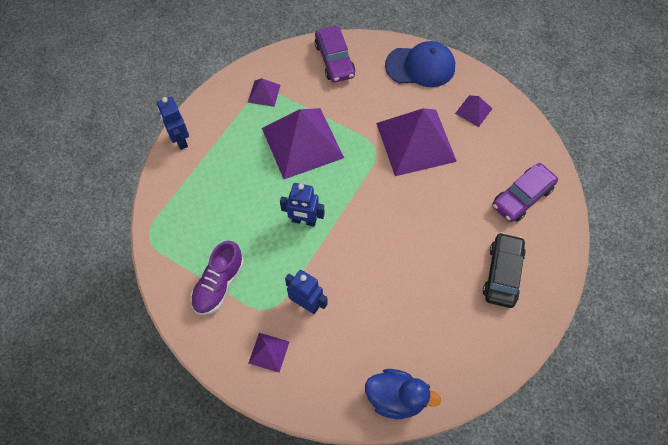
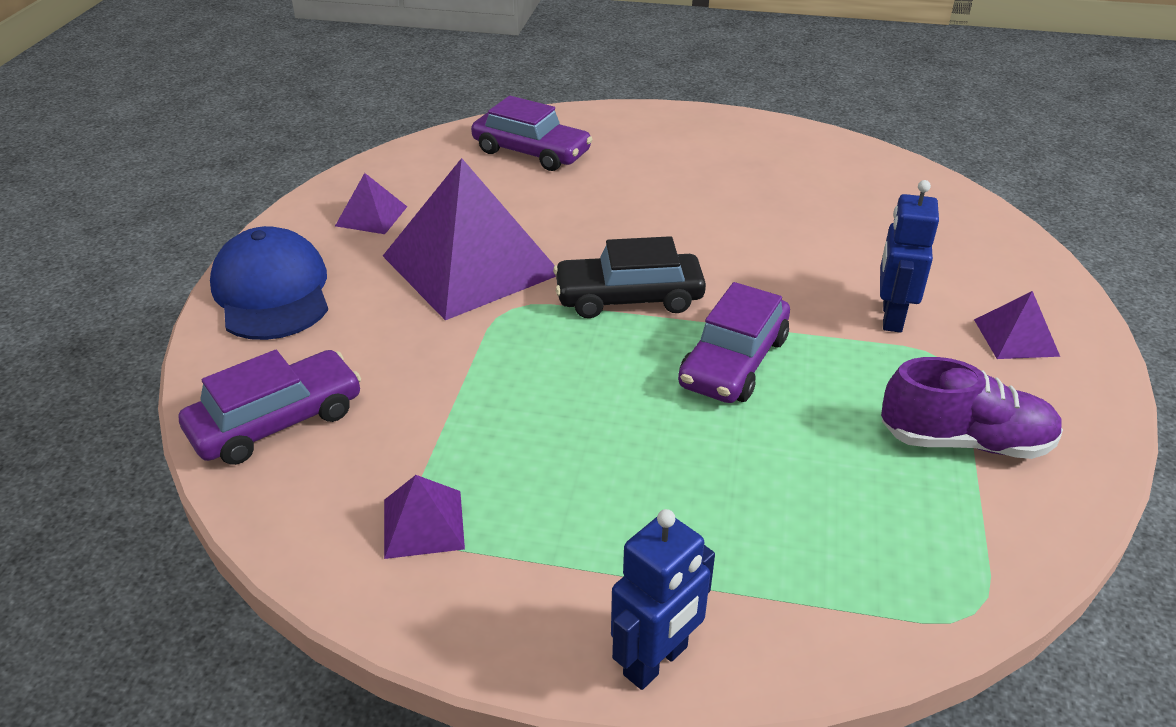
camera: 110 degrees left, 25 degrees down
(302, 143) = (546, 412): purple pyramid -> none
(304, 221) = (733, 361): blue robot -> purple car
(396, 398) = (944, 203): blue duck -> none
(502, 273) = (676, 151): black car -> black car (629, 298)

